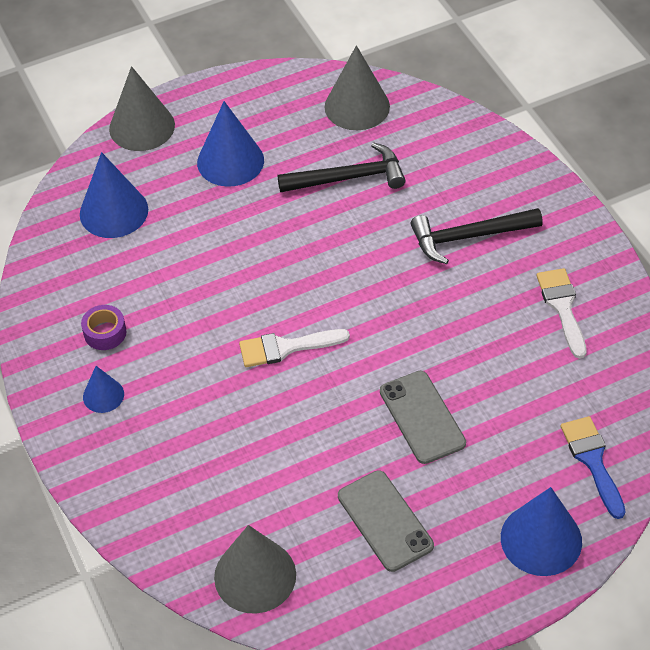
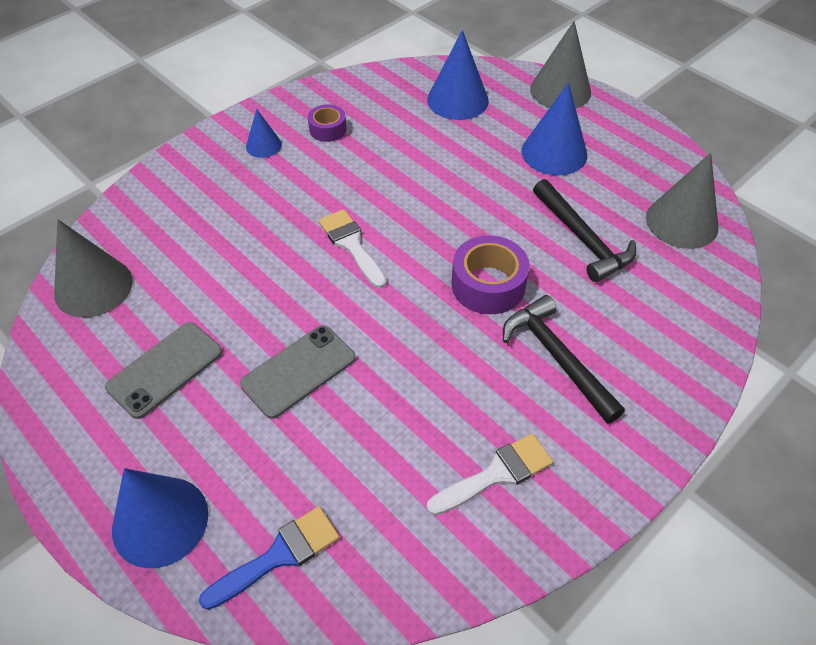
camera: 70 degrees right, 0 degrees up
(375, 259) = (488, 285): none -> purple tape

